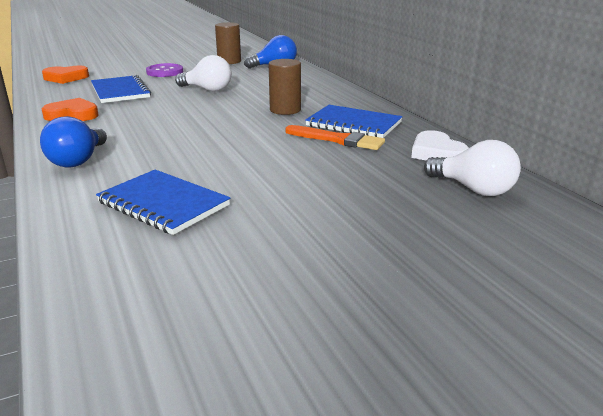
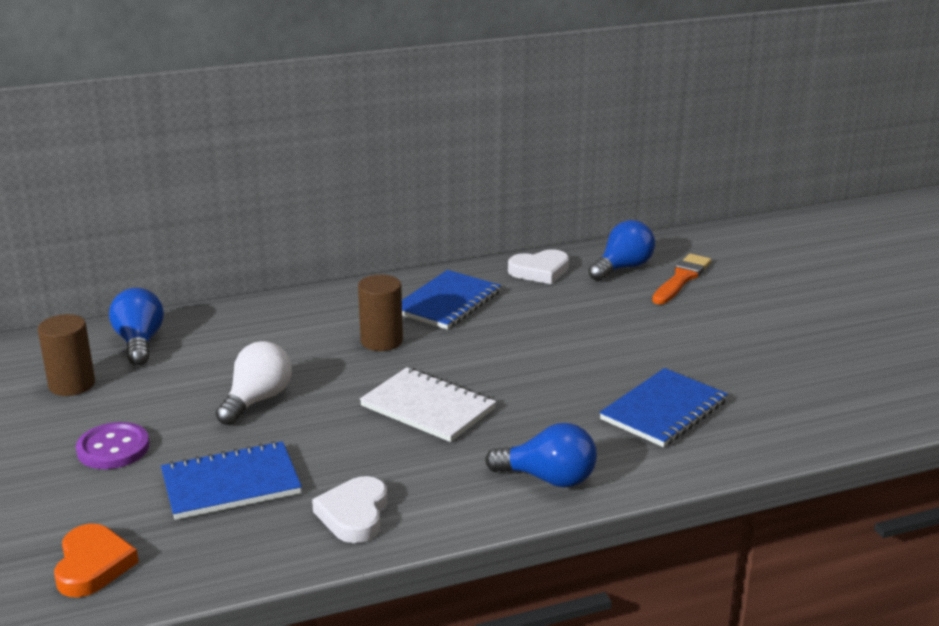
camera: 85 degrees left, 0 degrees up
(72, 115) = (354, 514): orange heart -> white heart
(190, 125) = (428, 407): none -> white notebook
(338, 140) = (497, 315): orange brush -> orange brush (681, 279)
(473, 189) = (622, 268): white light bulb -> blue light bulb

